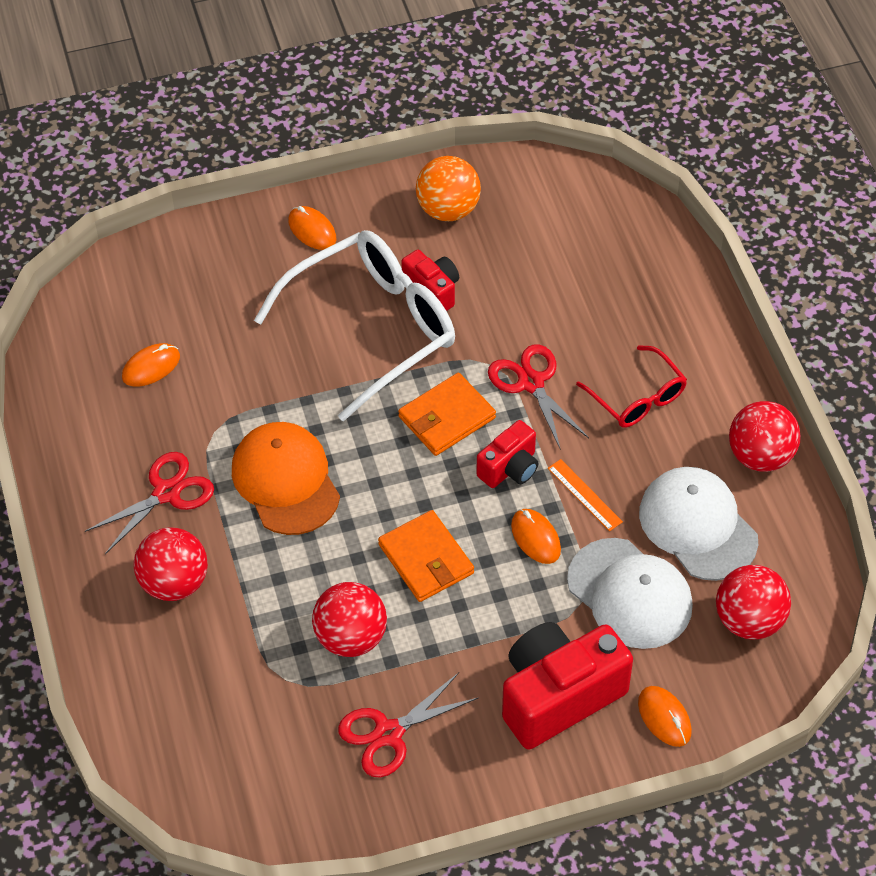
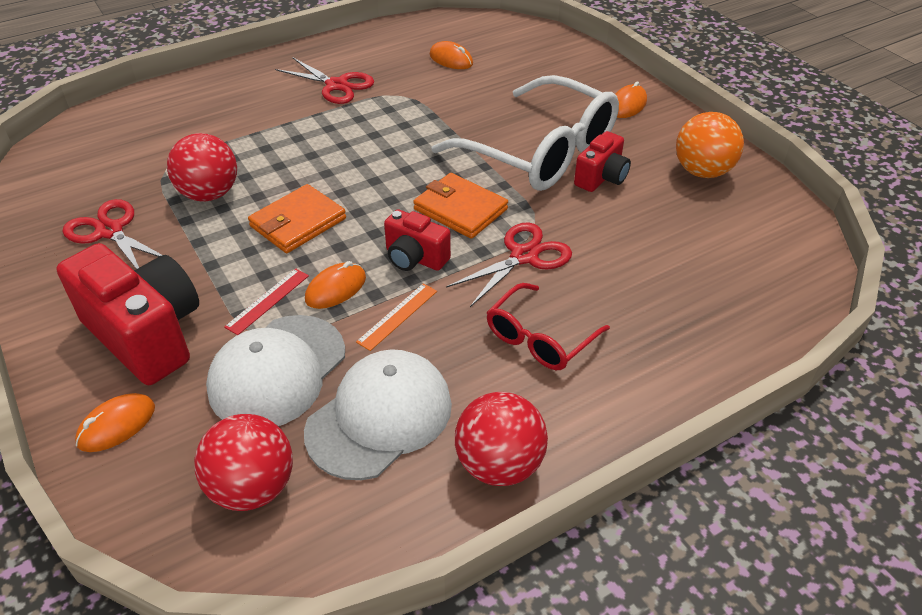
camera: 75 degrees right, 10 degrees down
(174, 582) = (254, 102): red ball -> none
(285, 481) = (363, 135): orange cap -> none
(538, 594) = (268, 301): none -> red ruler

